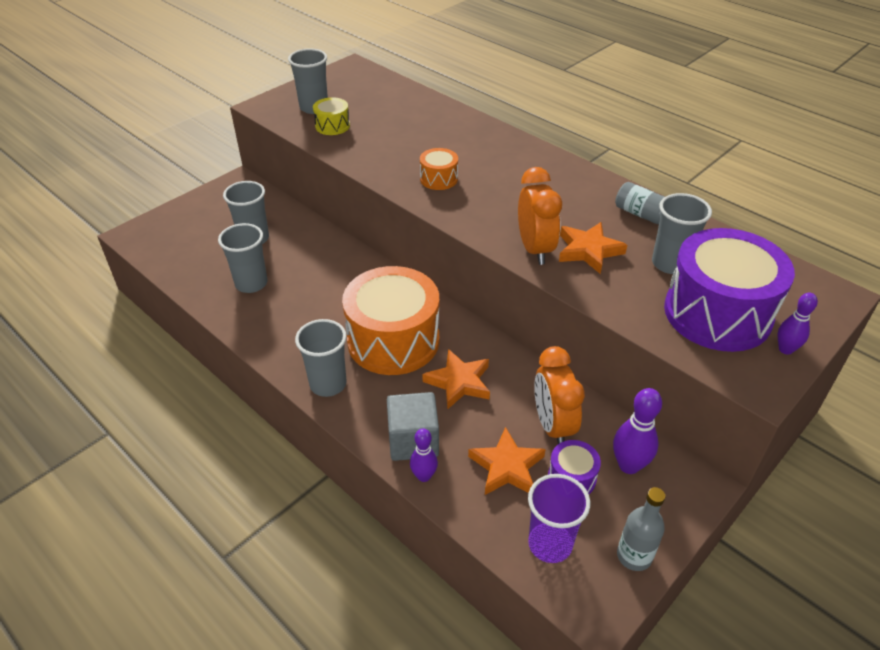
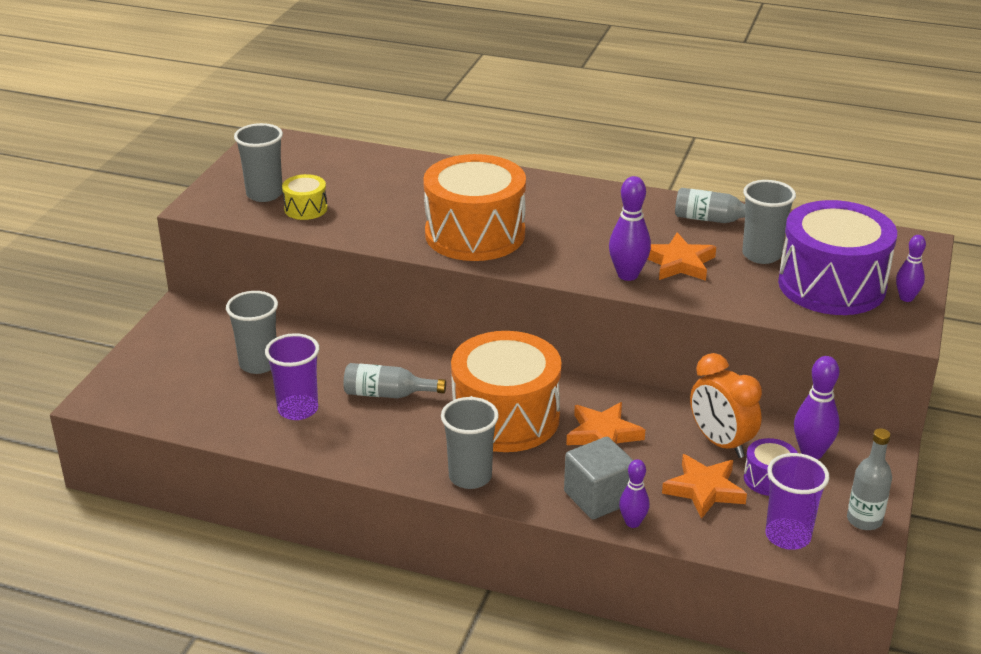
camera: 25 degrees left, 10 degrees down
(251, 283) = (298, 409): grey cup -> purple cup
(322, 291) = (388, 394): none -> grey bottle
(439, 179) = (475, 234): orange drum -> orange drum, size x2.26
(535, 249) = (627, 275): orange clock -> purple bowling pin

